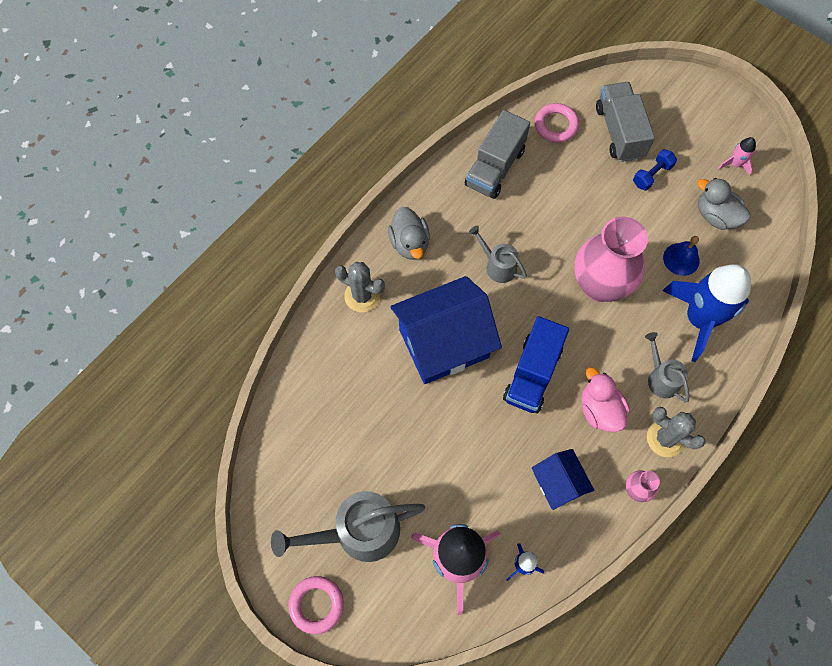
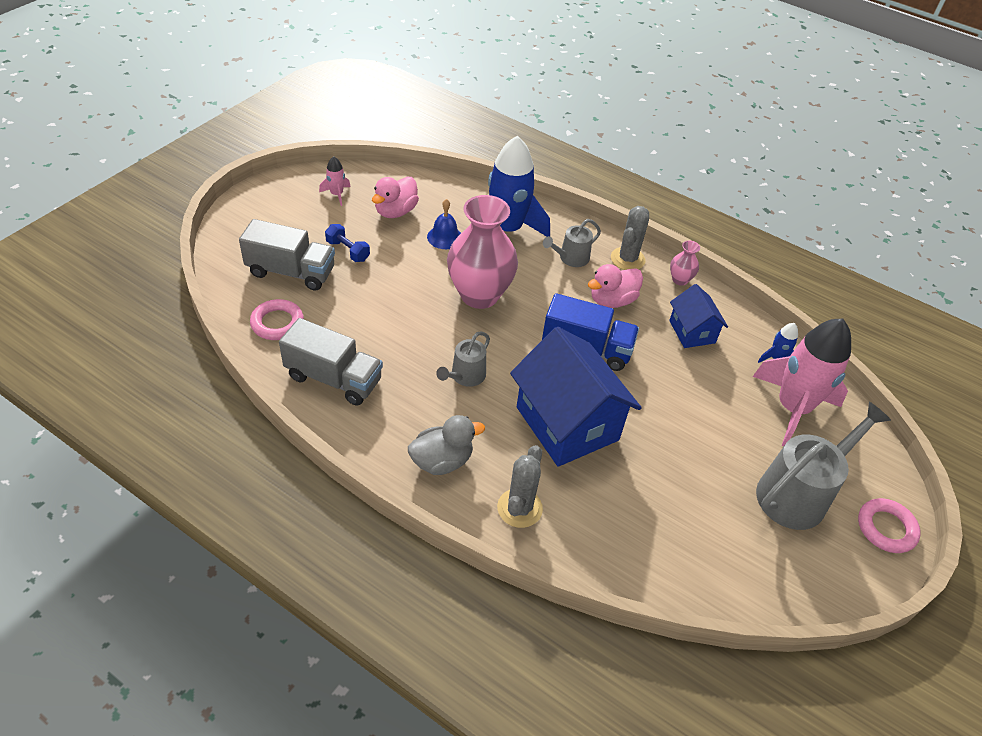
camera: 100 degrees left, 20 degrees down
(359, 532) = (798, 493): grey watering can -> grey watering can turned 105 degrees counterclockwise
(558, 483) = (692, 332): blue house -> blue house turned 75 degrees counterclockwise
(619, 132) = (291, 272): grey truck -> grey truck turned 150 degrees counterclockwise
(715, 216) = (395, 211): grey duck -> pink duck

